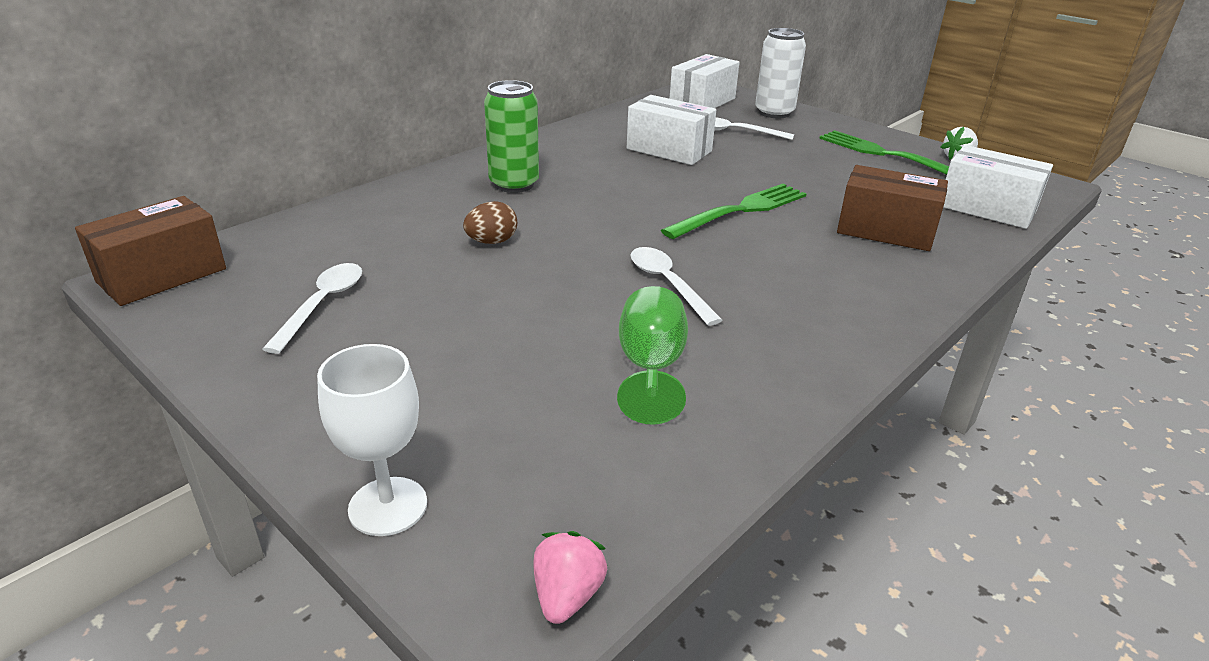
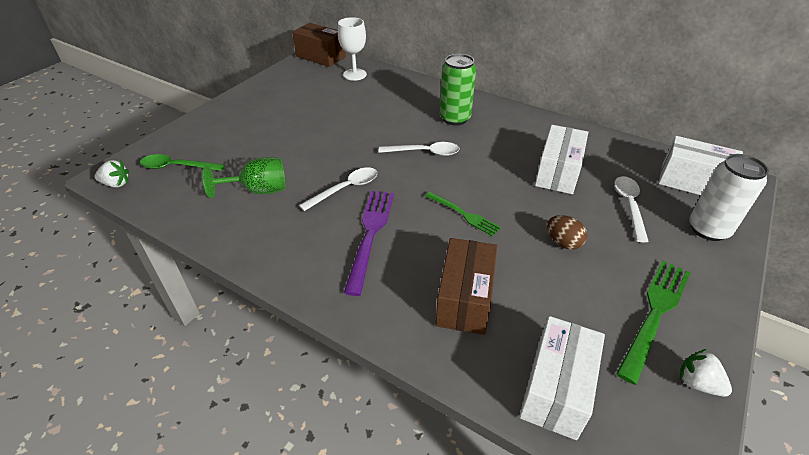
camera: 80 degrees right, 10 degrees up
(322, 305) = (304, 94): white spoon -> white spoon (424, 152)
(388, 506) = (171, 138): white goblet -> white goblet (354, 74)
(492, 242) = (377, 124): brown egg -> brown egg (563, 242)
(530, 484) = (177, 167): none -> green spoon
(567, 595) = (116, 184): pink strawberry -> white strawberry
(740, 210) = (463, 214): green fork -> green fork, size x0.62
(776, 274) = (370, 234): none -> purple fork

